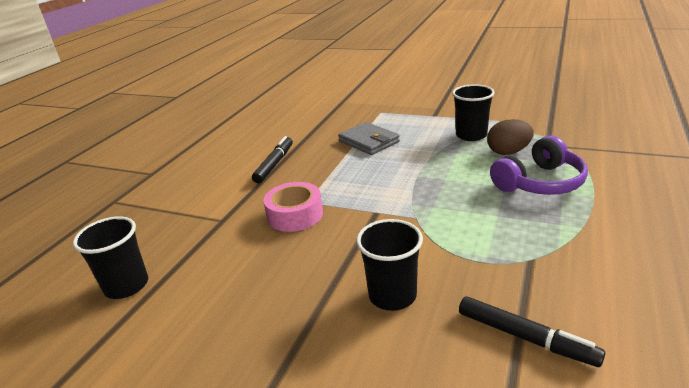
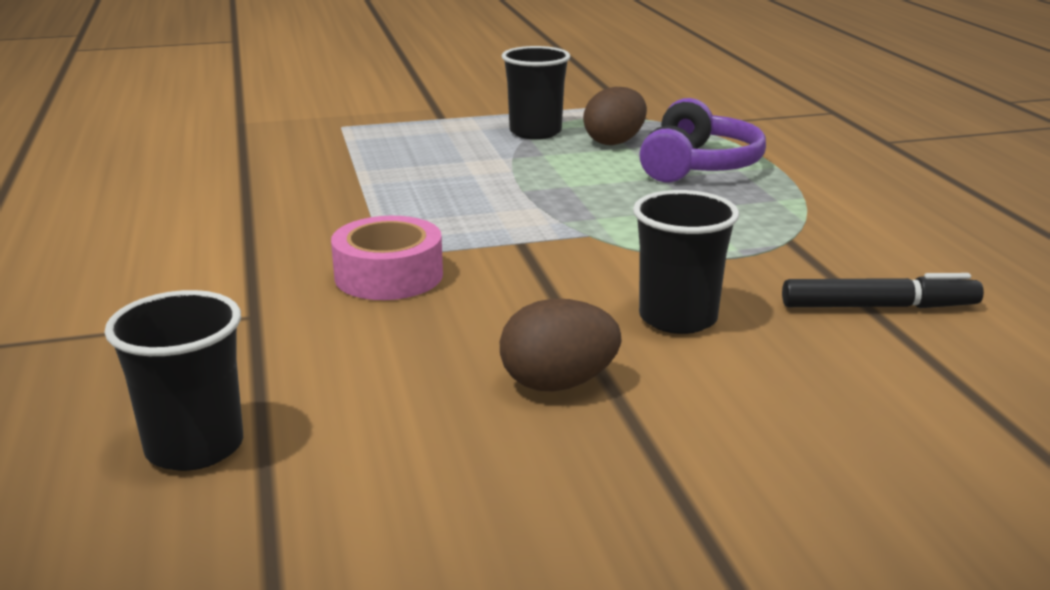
camera: 40 degrees left, 5 degrees down
(274, 164) = (239, 223): black marker -> none
(285, 315) = (558, 384): none -> brown egg
(368, 141) = (378, 165): grey wallet -> none

